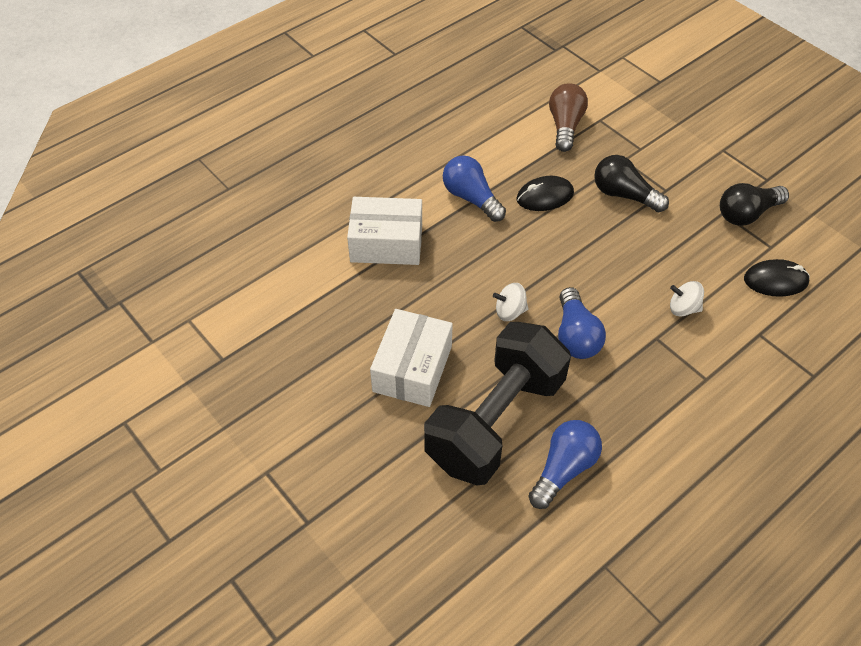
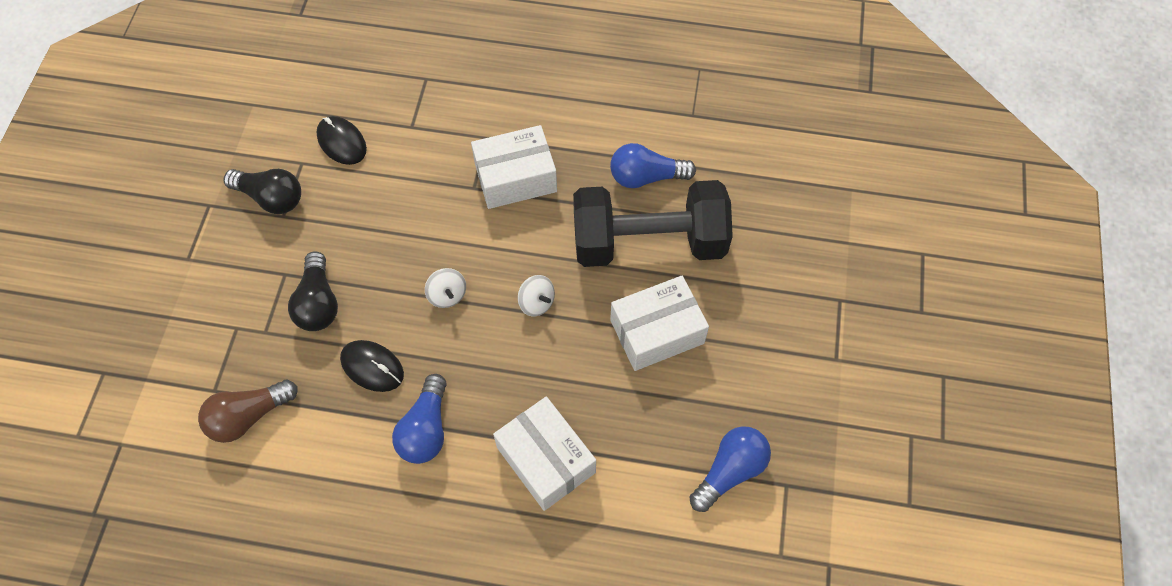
camera: 130 degrees left, 10 degrees up
(575, 336) = (520, 241): blue light bulb -> blue light bulb (730, 471)
(643, 372) = (515, 178): none -> white box
(683, 308) = (426, 186): white spinning top -> white spinning top (447, 295)

